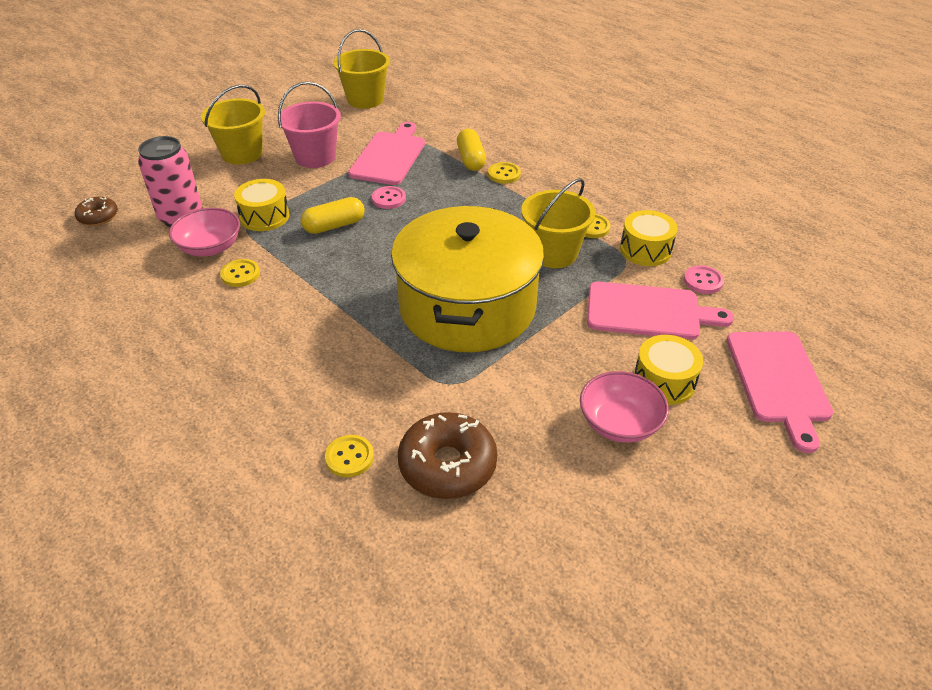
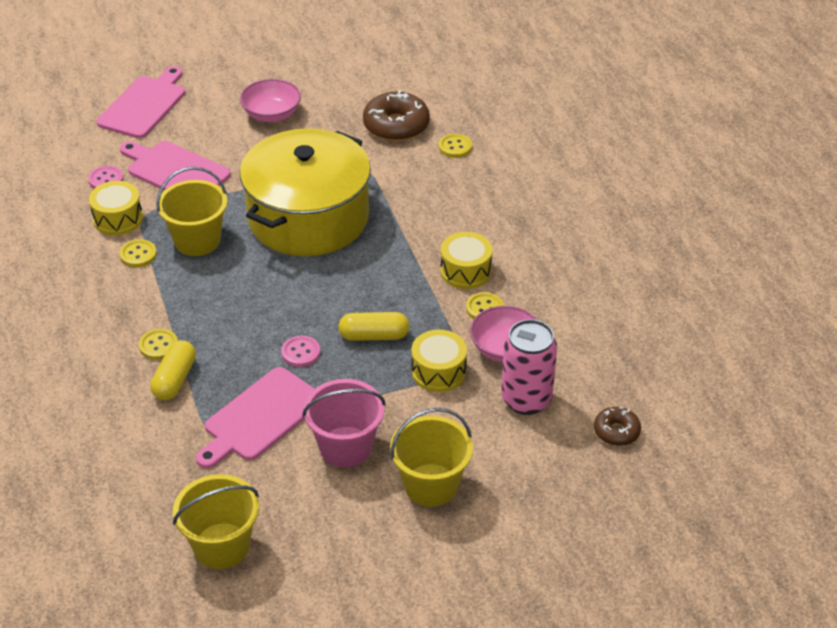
camera: 155 degrees left, 0 degrees up
(664, 381) = (218, 126): yellow drum -> yellow drum (465, 271)

